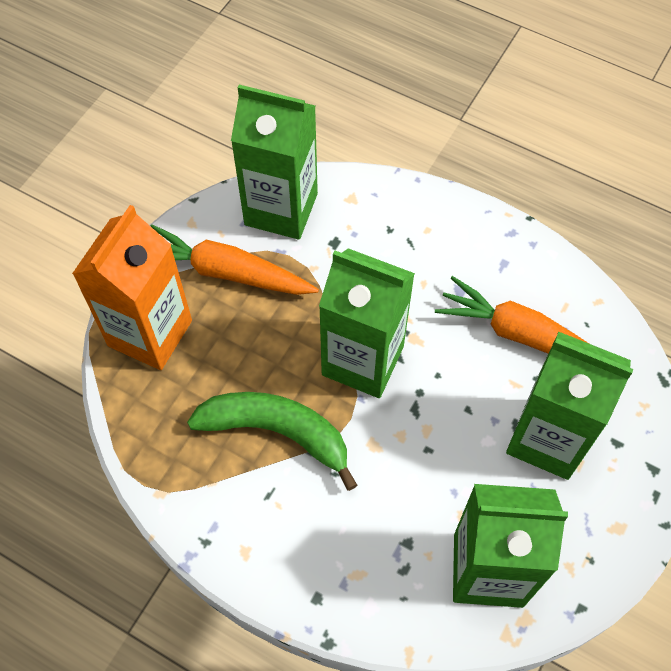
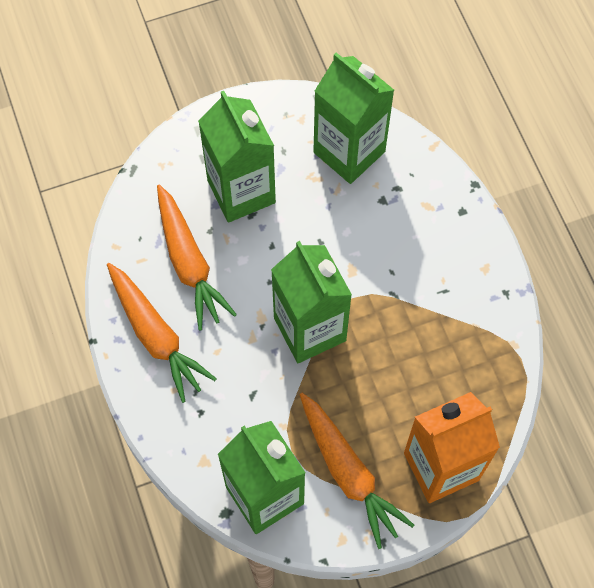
camera: 140 degrees left, 5 degrees up
(277, 432) = (407, 325): green banana -> none
(485, 257) = (156, 335): none -> orange carrot

